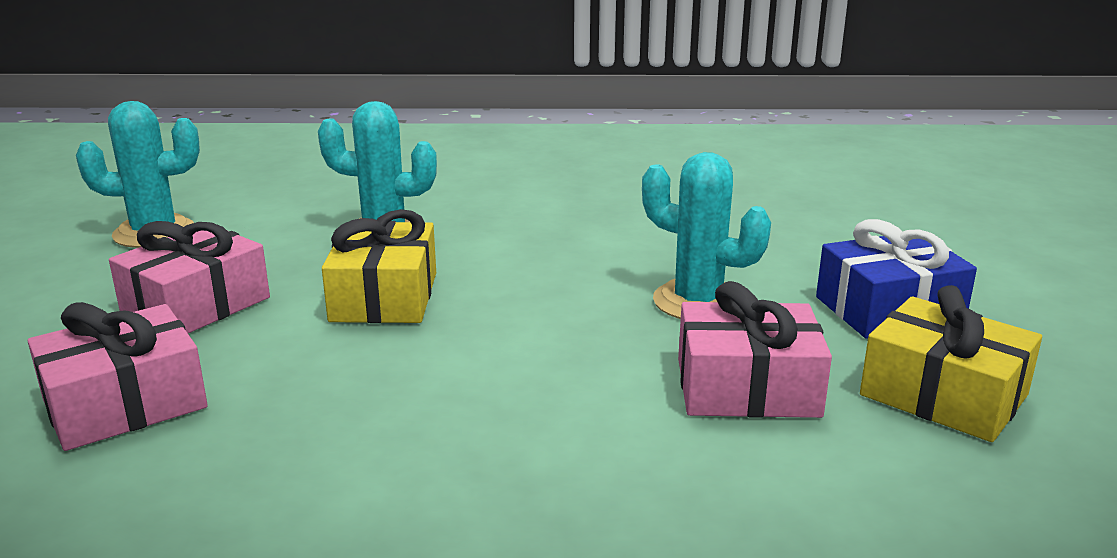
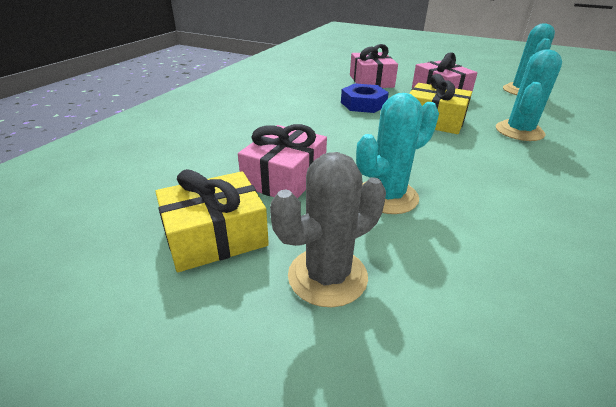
camera: 115 degrees right, 10 degrees up
(332, 381) = (363, 104): none -> blue nut
(889, 309) = (327, 276): blue gift -> grey cactus

